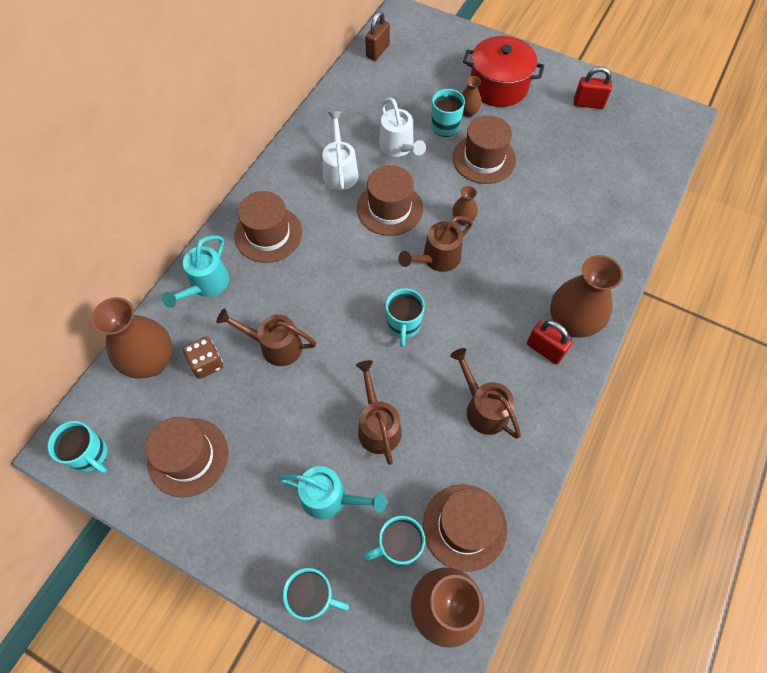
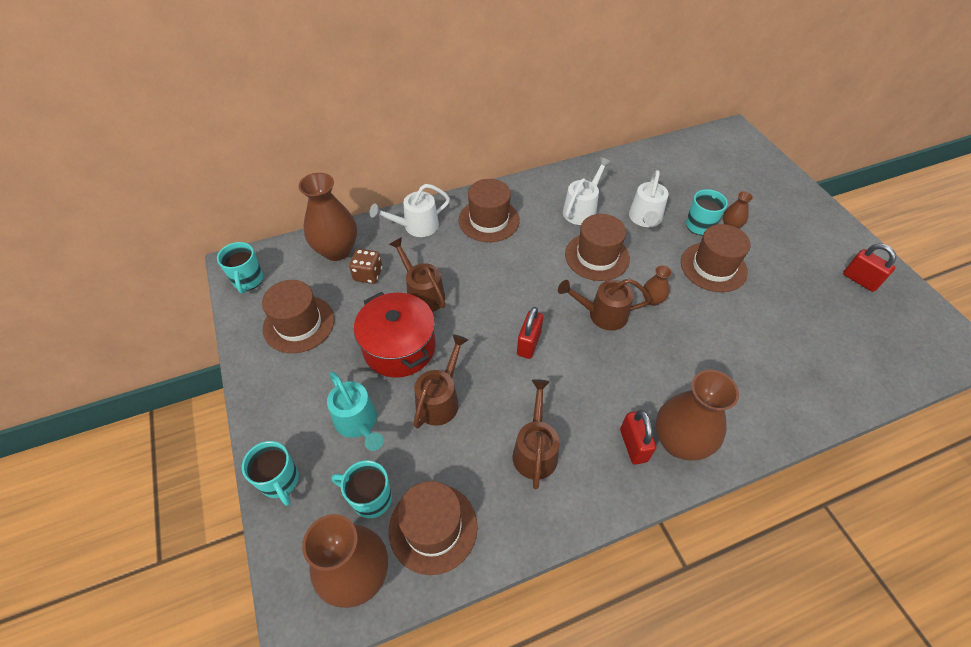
camera: 40 degrees right, 10 degrees down
(206, 285) = (416, 226): turquoise watering can -> white watering can
(377, 51) = (690, 146): brown padlock -> none
(403, 325) = (528, 344): turquoise mug -> red padlock
(498, 86) = (778, 222): red pot -> red pot (399, 347)

